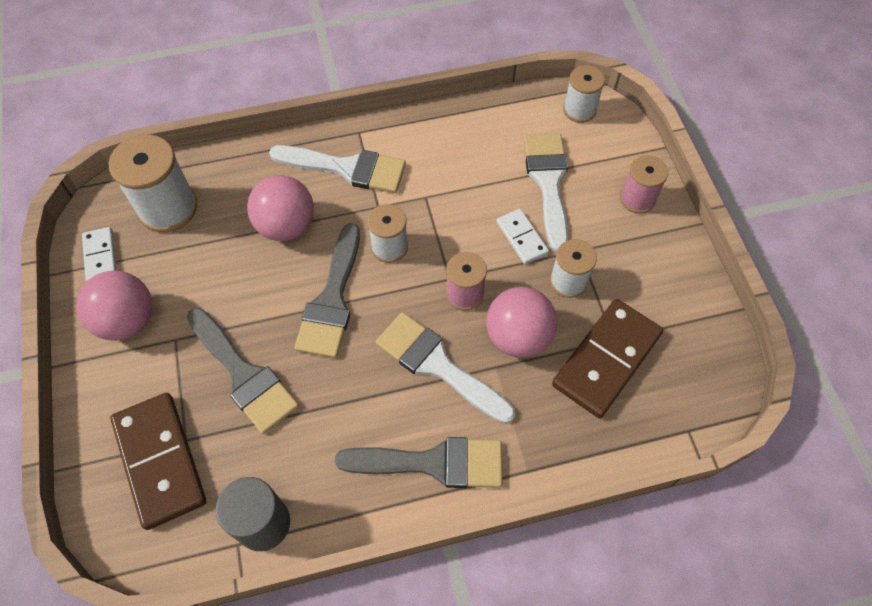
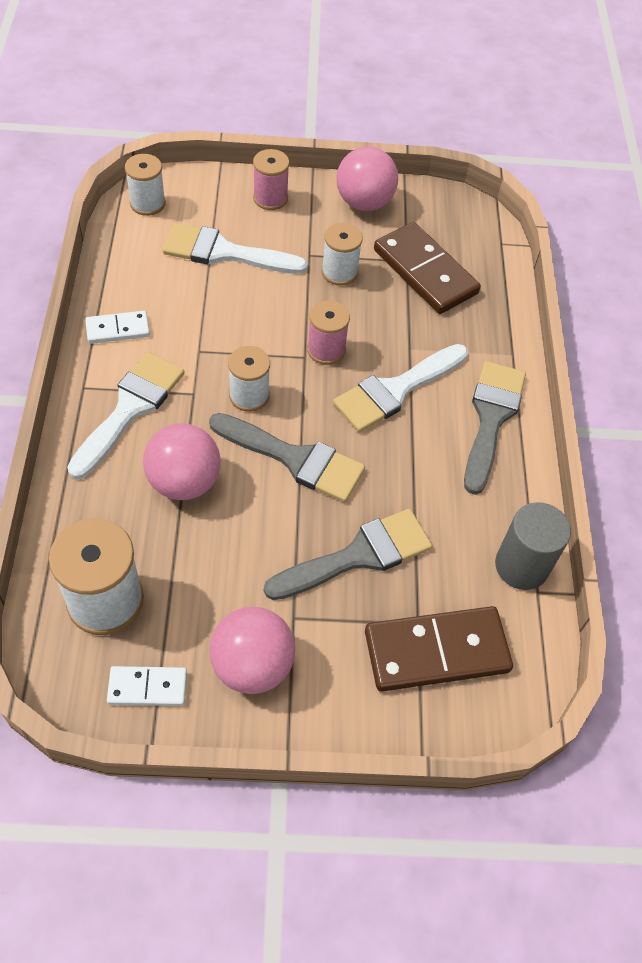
camera: 80 degrees left, 5 degrees down
(518, 336) = (384, 324): pink ball -> pink ball (364, 202)
(522, 238) = (280, 290): white domino -> white domino (118, 329)

